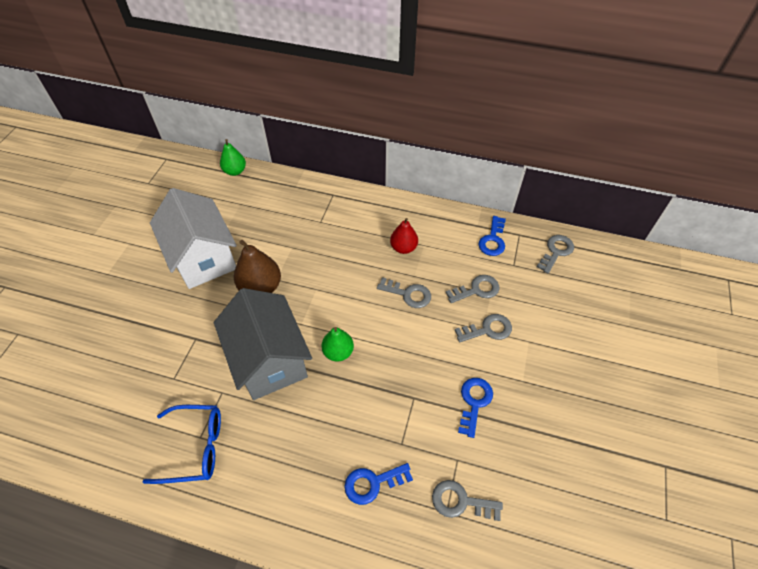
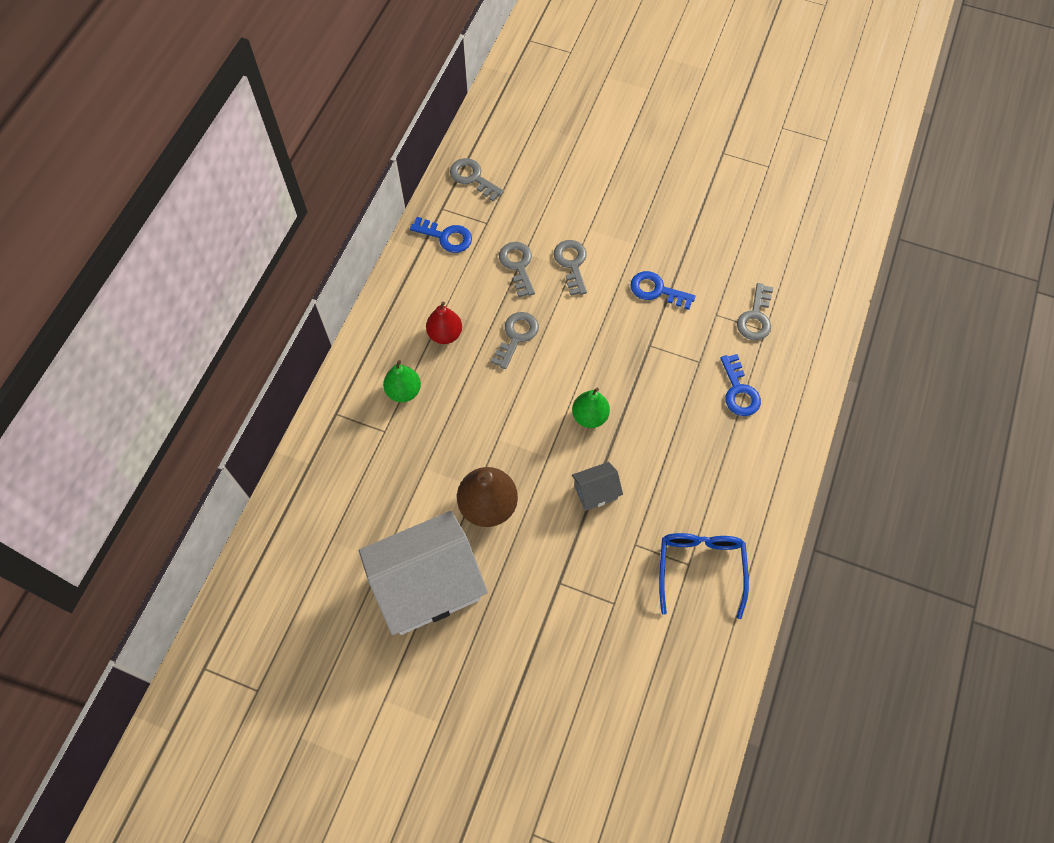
camera: 85 degrees left, 10 degrees up
(235, 171) = (259, 552): green pear -> green pear (404, 391)
(269, 360) = (595, 492): grey house -> grey house, size x0.43

